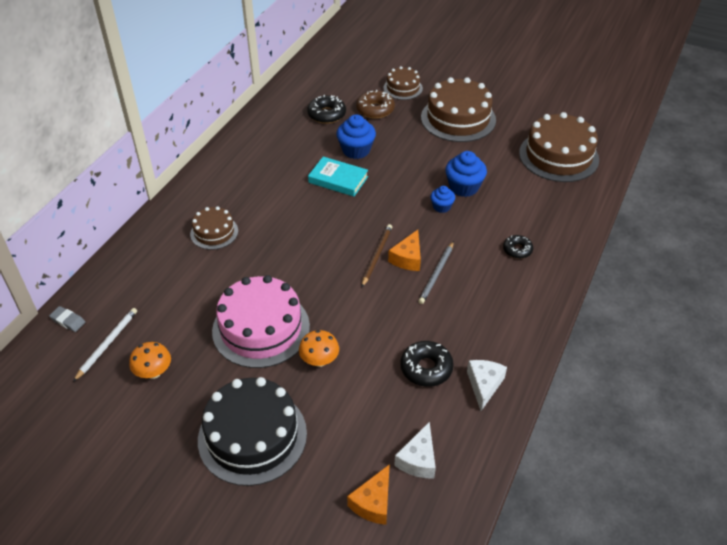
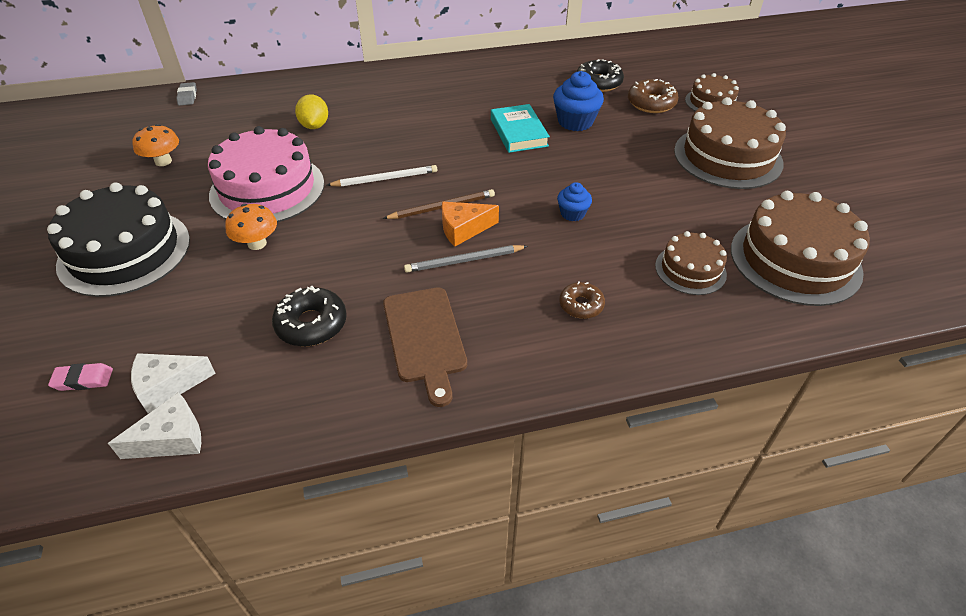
camera: 50 degrees right, 0 degrees up
(107, 344) = (177, 125): white pencil -> white pencil (385, 179)
(209, 268) = (314, 126): none -> yellow lemon
(214, 232) = (362, 106): brown cake -> brown cake (690, 270)
(373, 502) = (83, 380): orange cheese -> pink eraser
(464, 187) = (626, 213): blue cupcake -> none
(484, 325) = (425, 338): none -> brown cutting board
(484, 385) = (326, 386): white cheese -> white cheese (172, 438)
(517, 250) = (581, 305): black donut -> brown donut

